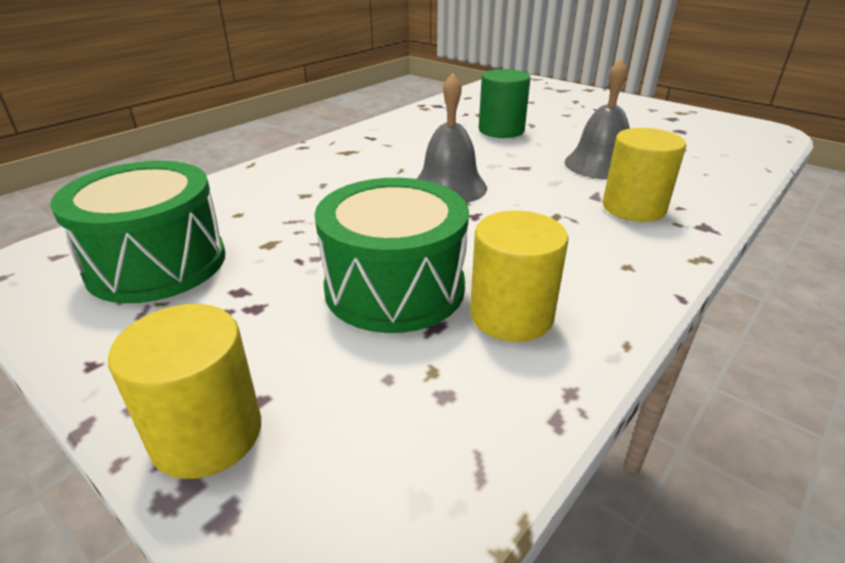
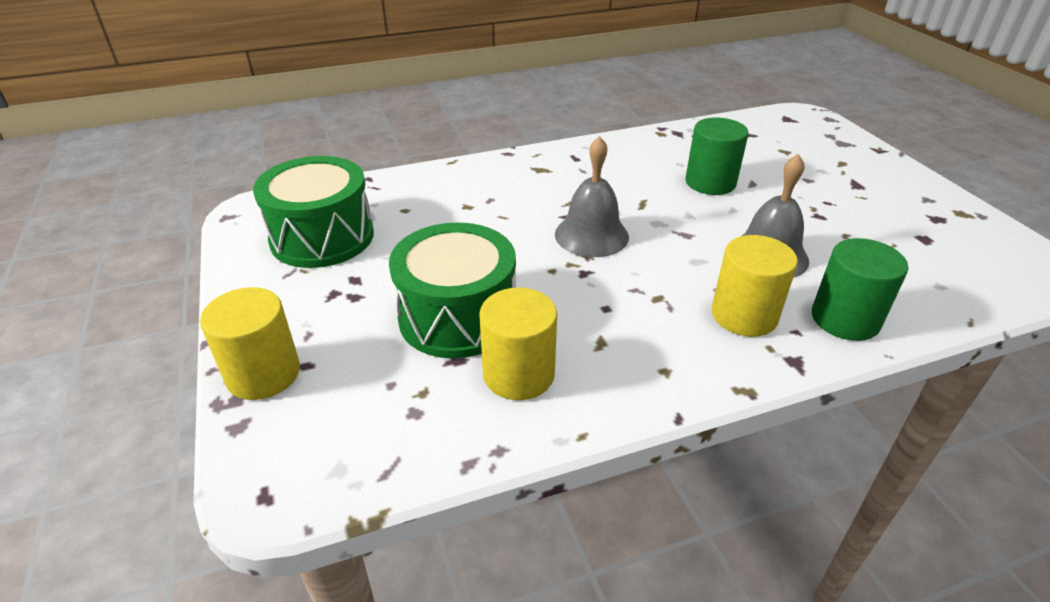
camera: 30 degrees right, 5 degrees up
(699, 189) = (845, 319): none -> green cylinder

